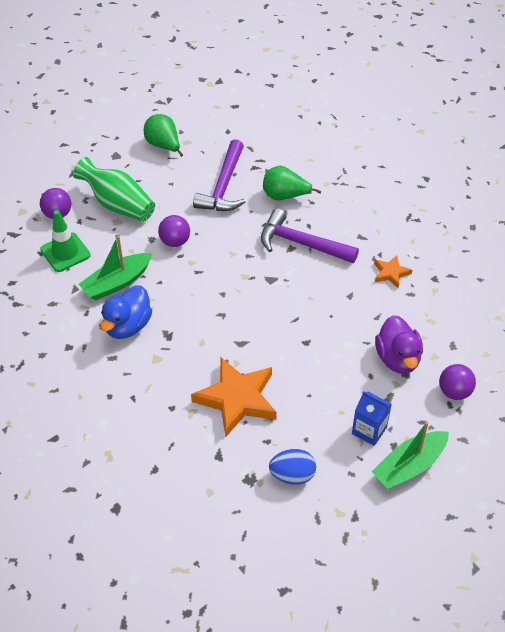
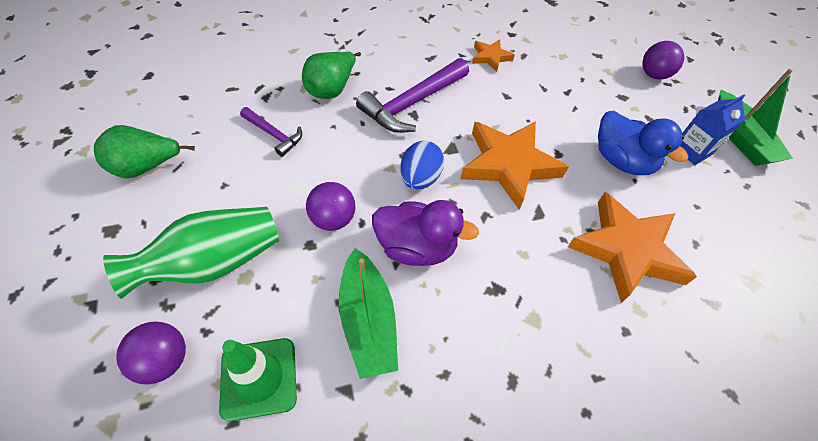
camera: 70 degrees left, 5 degrees up
(127, 326) = (459, 336): blue duck -> blue duck (621, 161)
(223, 186) = (274, 135): purple hammer -> purple hammer, size x0.55
(275, 315) = (509, 165): none -> orange star
(292, 475) = (748, 238): blue egg -> blue egg (420, 178)
(397, 358) = (603, 95): purple duck -> purple duck (416, 247)

